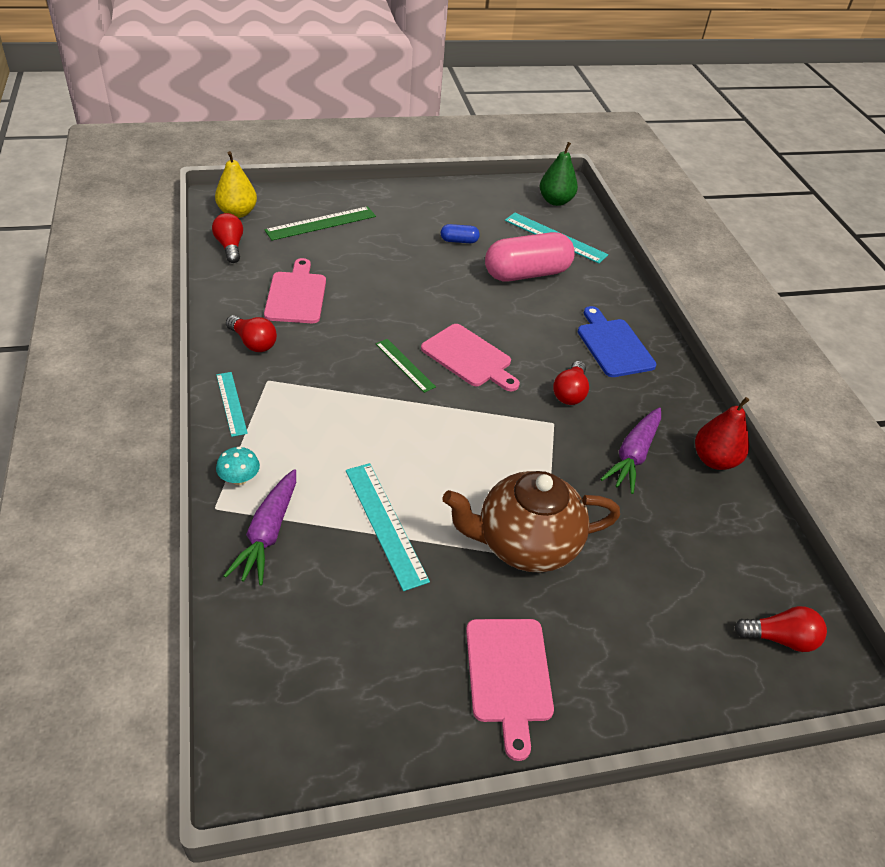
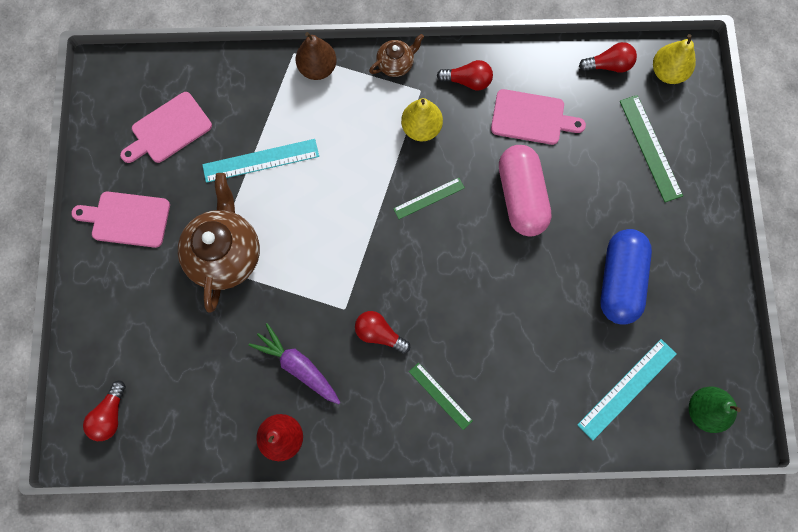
camera: 105 degrees right, 30 degrees up
(231, 403) = (396, 64): turquoise ruler -> brown teapot
(239, 479) = (317, 68): turquoise mushroom -> brown pear
(253, 342) = (467, 81): red light bulb -> red light bulb turned 135 degrees counterclockwise
(268, 534) = (265, 84): purple carrot -> none
(318, 376) = (421, 128): none -> yellow pear
(459, 241) = (619, 281): blue capsule -> blue capsule, size x2.30
(469, 357) = (434, 254): pink cutting board -> pink cutting board (168, 130)
(527, 274) = (560, 339): pink capsule -> pink capsule (521, 197)
(613, 345) = (440, 396): blue cutting board -> green ruler

